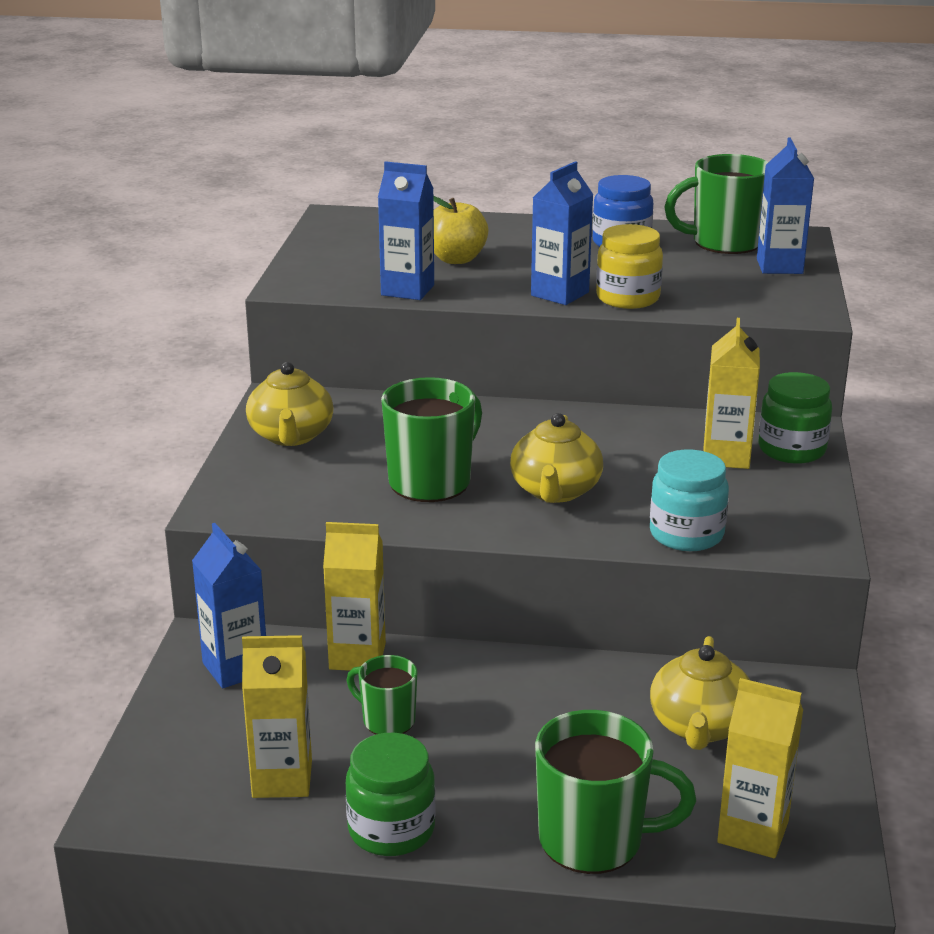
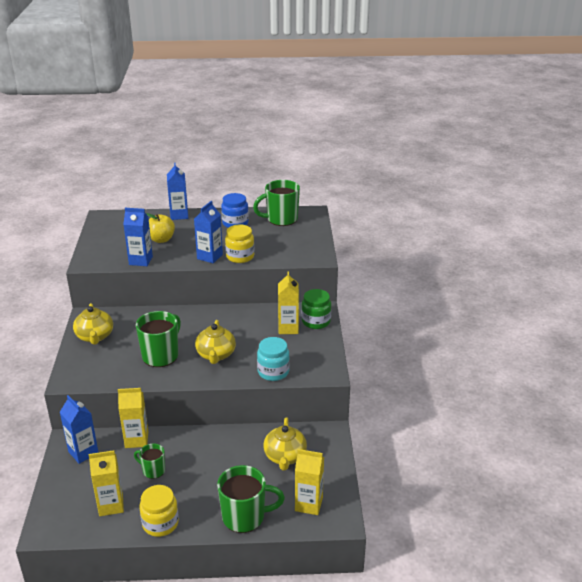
camera: 10 degrees left, 5 degrees up
(391, 830) = (160, 523): green jar -> yellow jar
(779, 266) = (305, 231): blue carton -> blue carton (179, 215)

